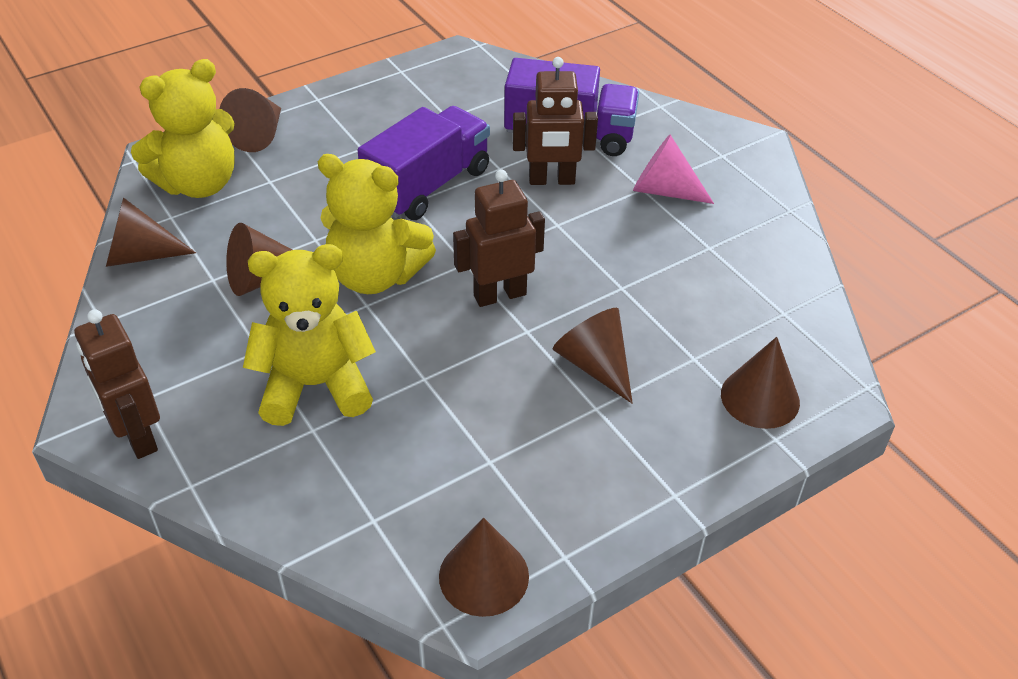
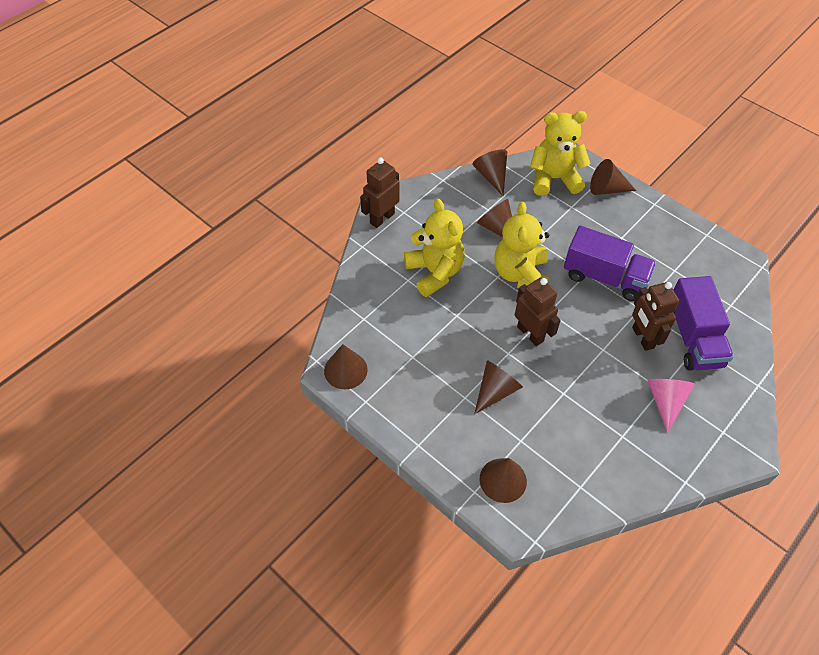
camera: 75 degrees right, 10 degrees up
(199, 184) = (554, 179): yellow teddy bear -> yellow teddy bear turned 135 degrees clockwise

